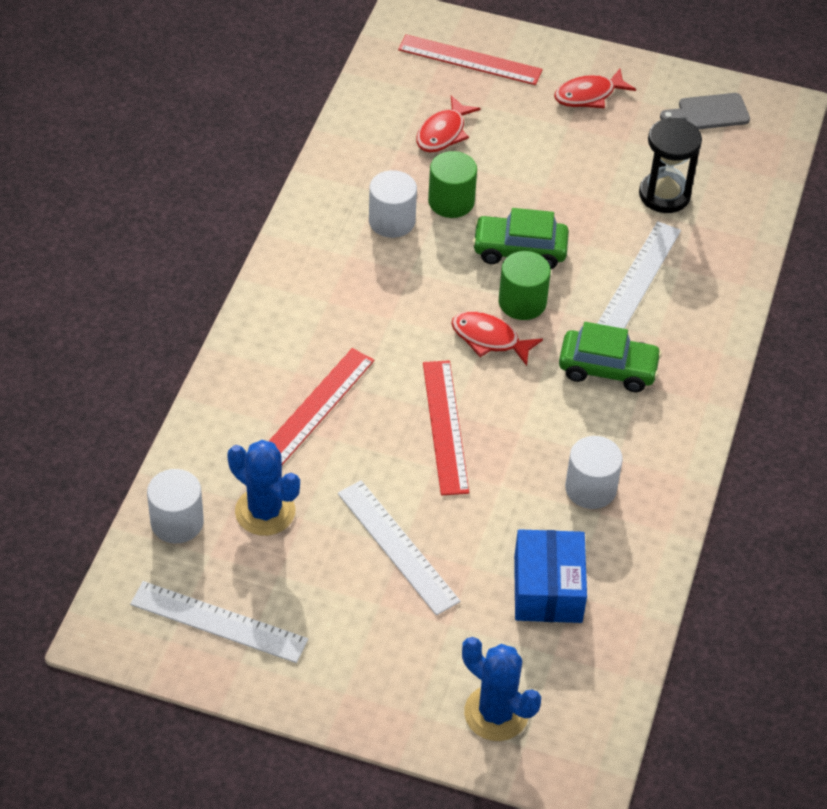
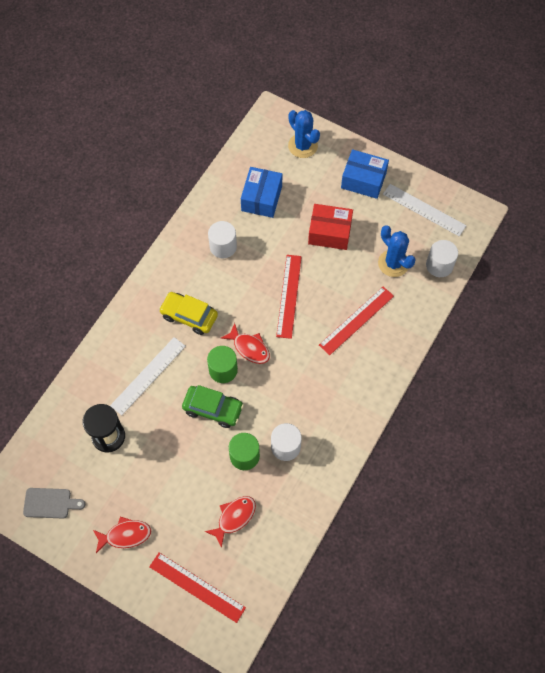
camera: 165 degrees left, 15 degrees up
(352, 661) = (363, 180): none -> blue box
(397, 546) = (329, 232): white ruler -> red box
(608, 368) = (189, 316): green car -> yellow car

